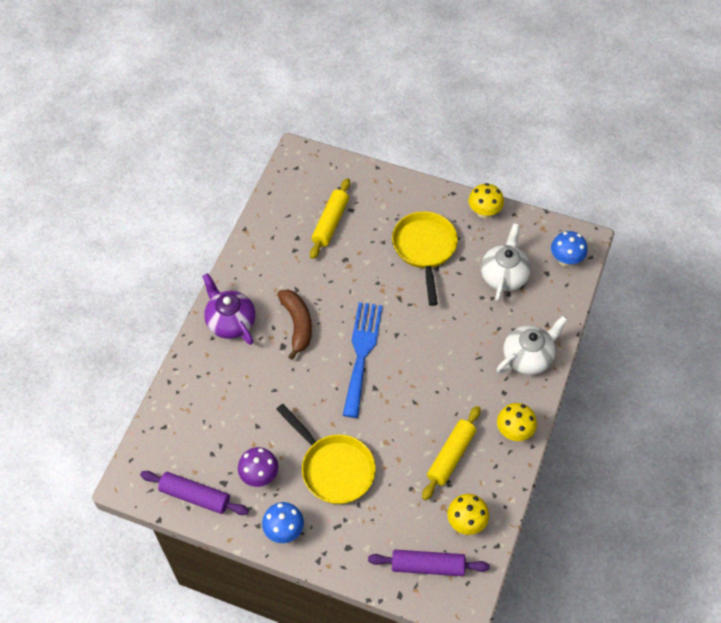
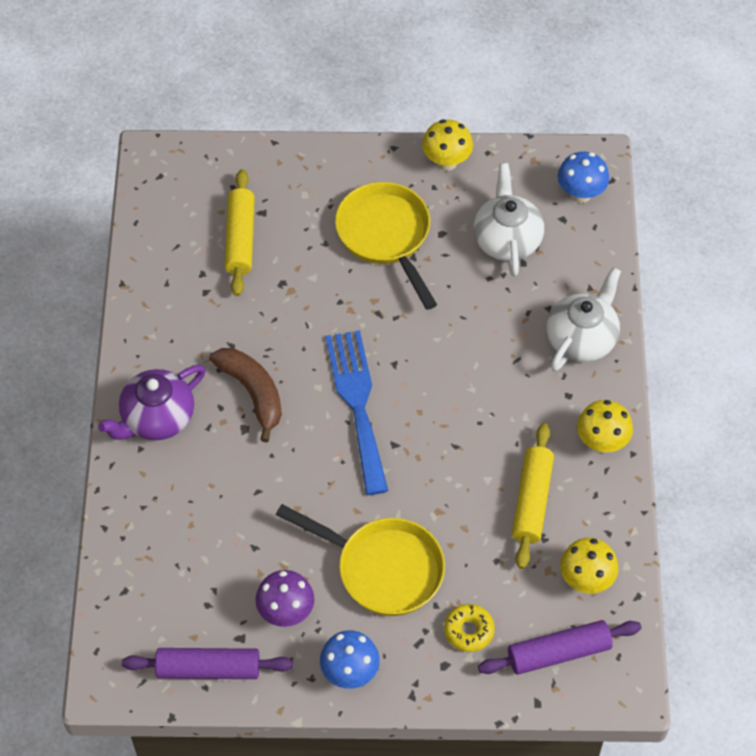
camera: 20 degrees left, 0 degrees up
(230, 322) = (157, 418): purple teapot -> purple teapot turned 75 degrees counterclockwise
(373, 529) = (469, 631): none -> yellow donut

